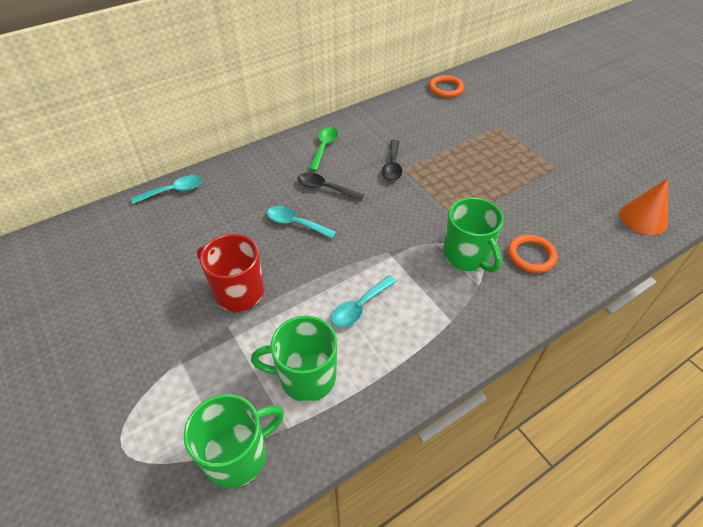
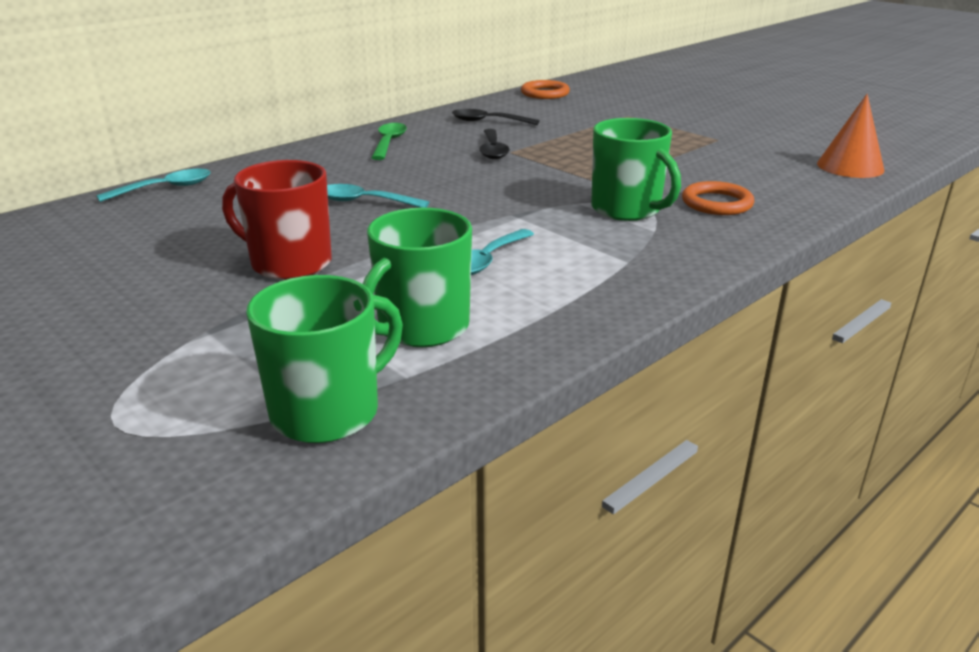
camera: 10 degrees left, 20 degrees down
(306, 377) = (421, 328): green mug -> green mug turned 45 degrees counterclockwise
(325, 188) = (400, 172): black spoon -> black spoon (488, 121)

